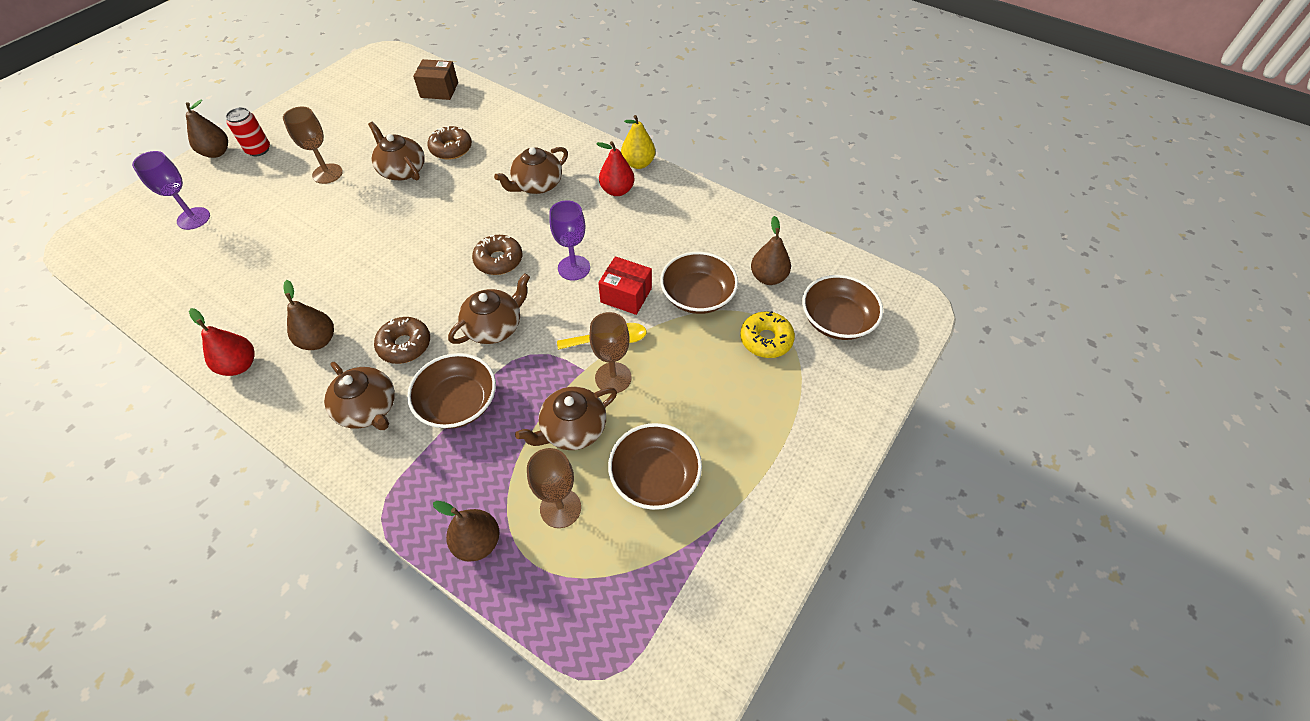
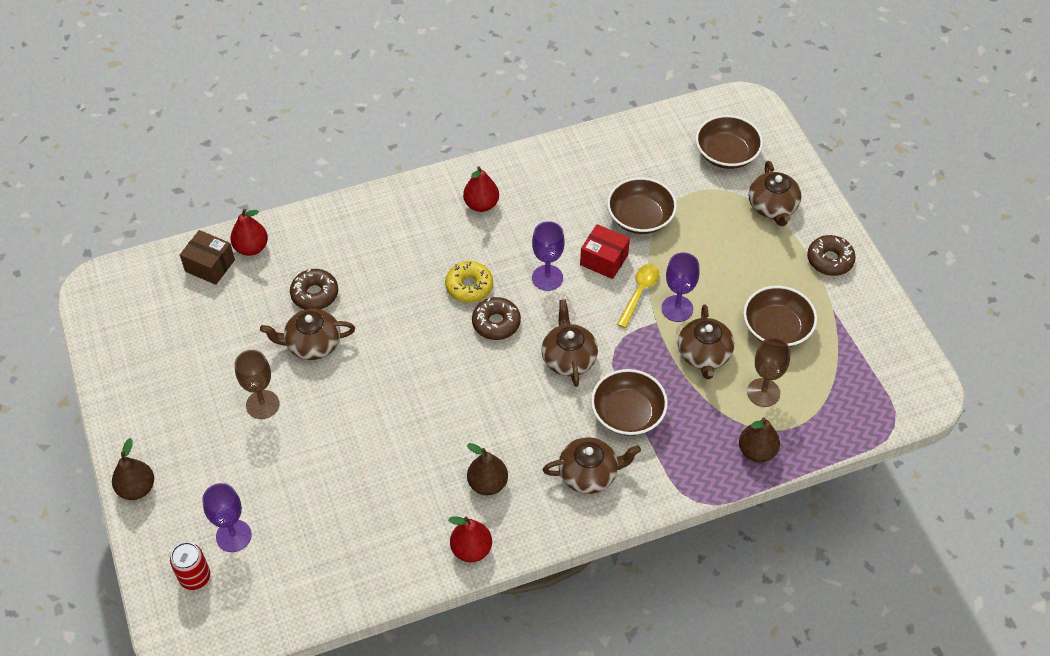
camera: 55 degrees left, 0 degrees up
(258, 150) = (167, 450): red can -> red can (195, 577)
(405, 345) = (541, 425): brown donut -> brown donut (830, 260)
(439, 90) = (210, 265): brown box -> brown box turned 75 degrees clockwise
(471, 100) = (251, 248): none -> red pear
(537, 185) = (424, 254): brown teapot -> brown teapot (772, 207)
(613, 378) = (677, 308): brown goblet -> purple goblet
(626, 295) = (604, 260): red box -> red box turned 60 degrees clockwise
(638, 163) = (460, 173): yellow pear -> none
(766, 340) = (712, 203): yellow donut -> yellow donut (469, 286)
(768, 277) = (657, 166): brown pear -> none

